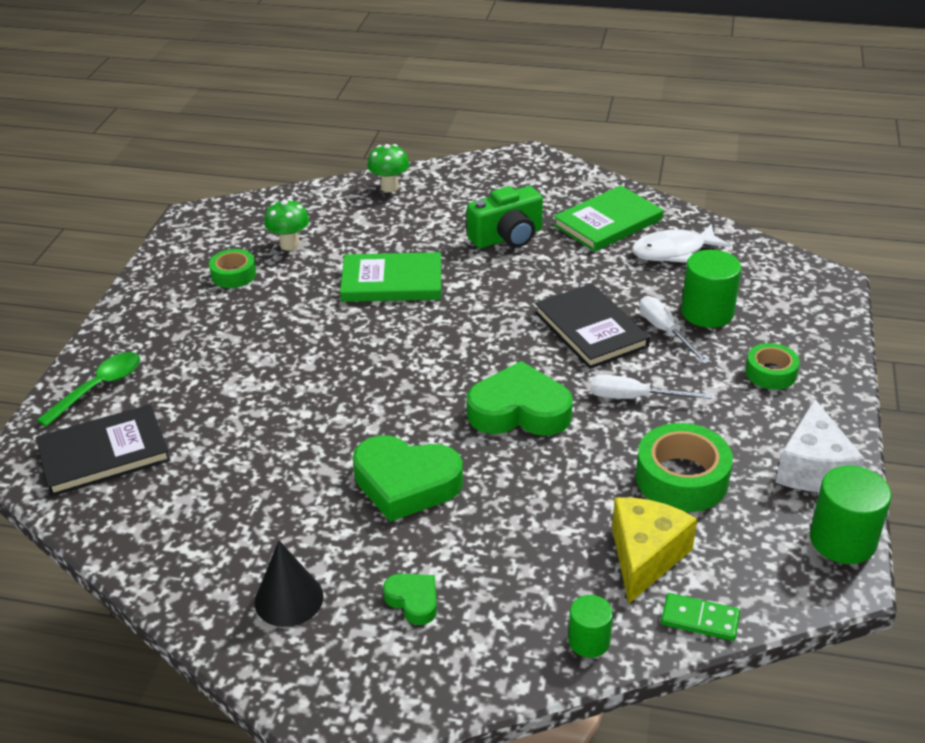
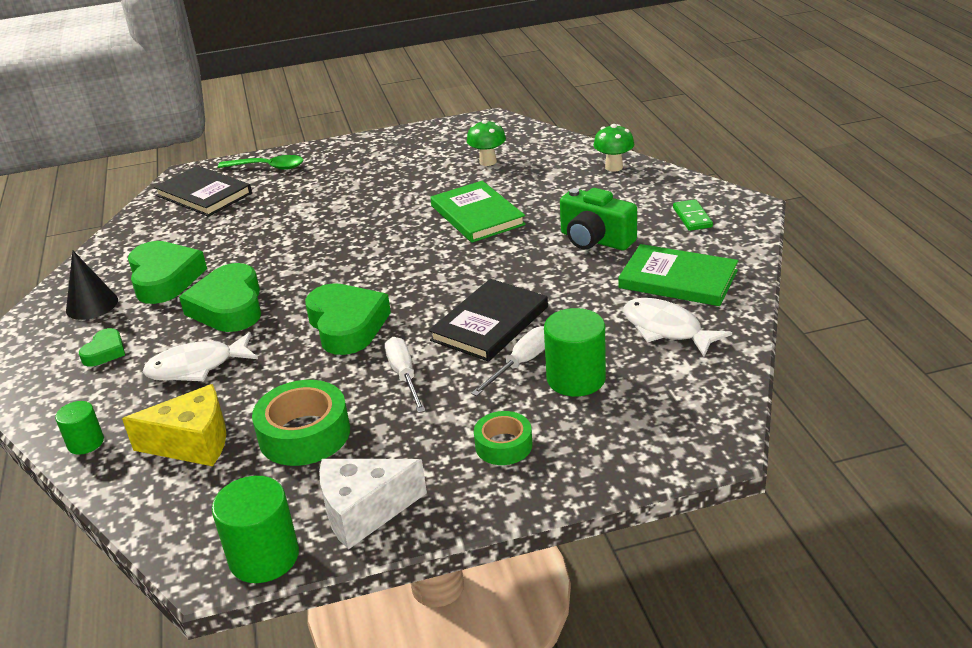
camera: 65 degrees right, 5 degrees down
(234, 275) = (429, 158): green tape -> none
(289, 524) = (165, 279): none -> green heart
(508, 530) = (197, 367): none -> white fish
(700, 619) = (126, 494): green domino -> green domino (692, 217)

